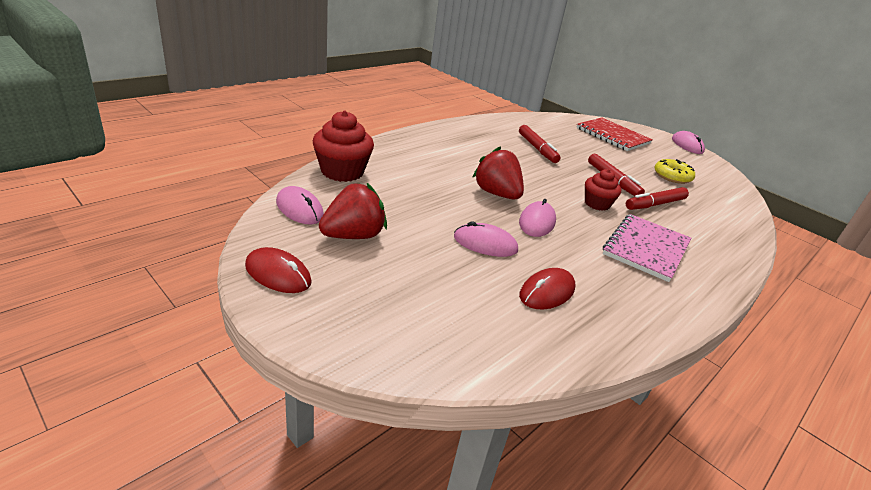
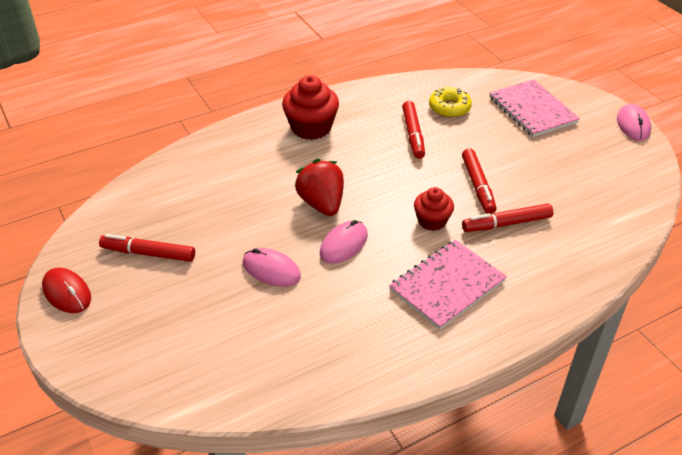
camera: 20 degrees right, 10 degrees up
(299, 209) = (113, 219): pink mouse -> none
(342, 172) = (173, 171): red cupcake -> red cupcake (311, 128)
(353, 236) = (148, 253): red strawberry -> red marker
(547, 292) = (300, 330): red mouse -> none
(612, 136) = (532, 110): red notebook -> pink notebook
(672, 176) = (565, 180): yellow donut -> yellow donut (449, 107)

